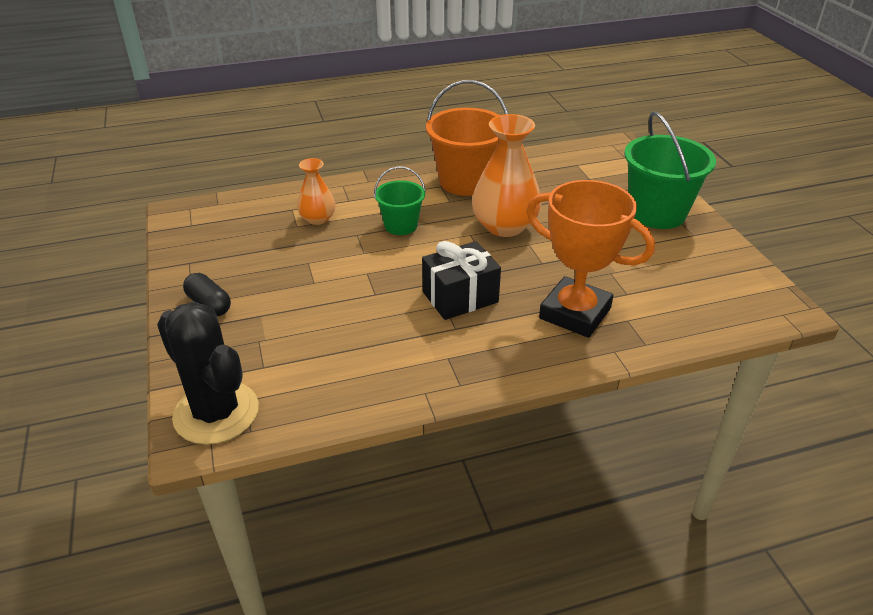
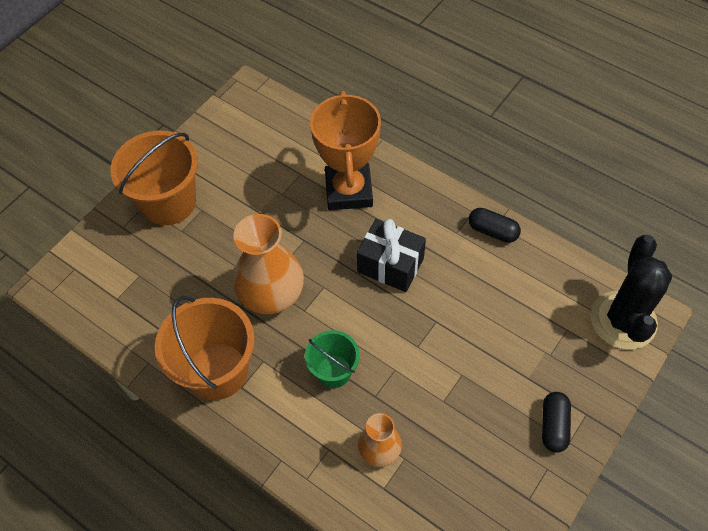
camera: 125 degrees left, 20 degrees up
(420, 384) = (492, 231): none -> black capsule
(657, 213) = (169, 202): green bucket -> orange bucket

